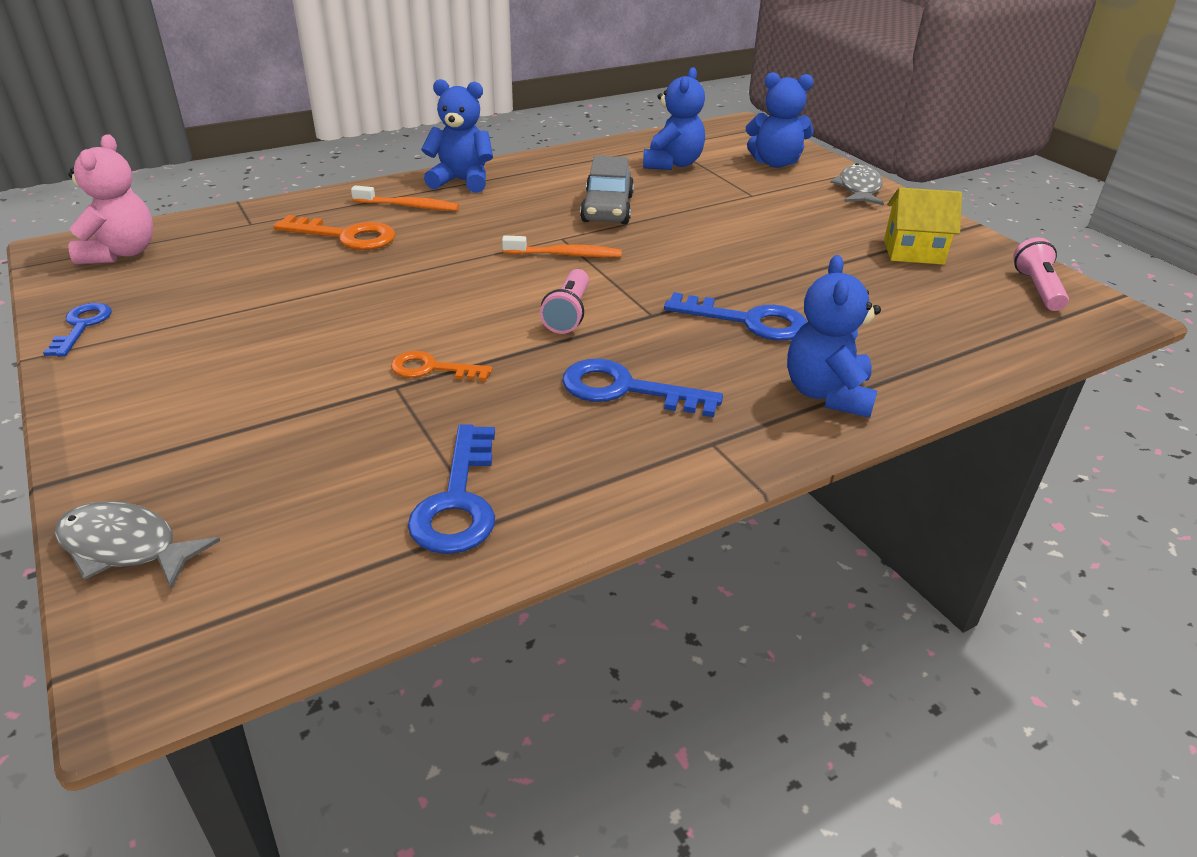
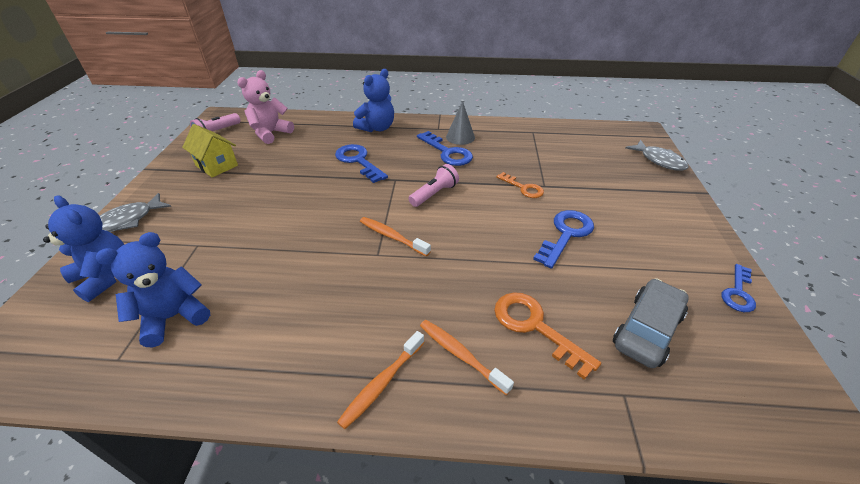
camera: 145 degrees left, 5 degrees up
(121, 253) = (750, 390): pink teddy bear -> pink teddy bear (270, 133)
(458, 501) = (539, 139): blue key -> blue key (566, 234)
(462, 181) = (381, 383): blue teddy bear -> orange toothbrush
(607, 209) = (310, 273): grey car -> grey car (647, 330)
(640, 437) = (460, 137): none -> grey cone

